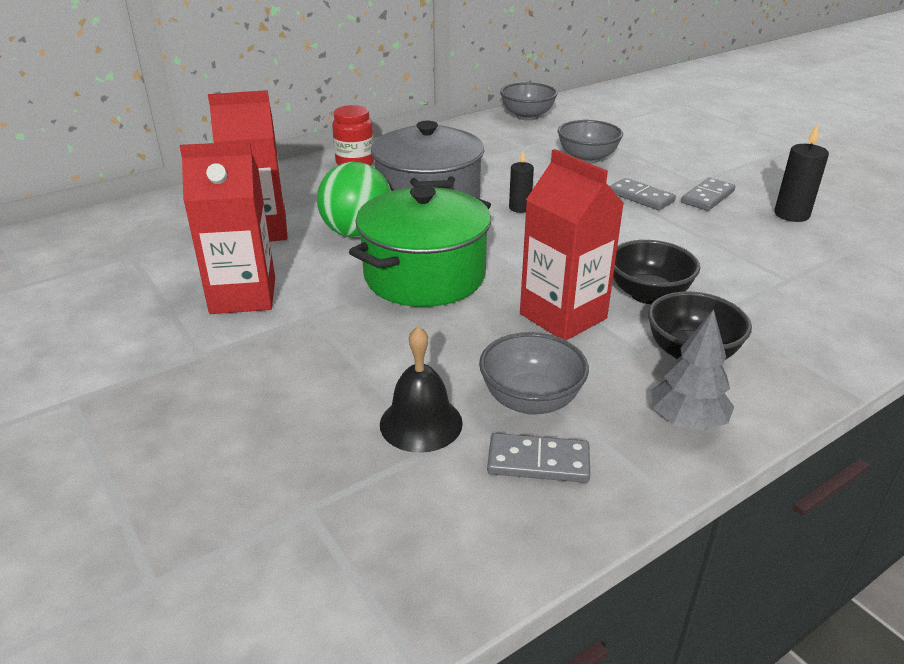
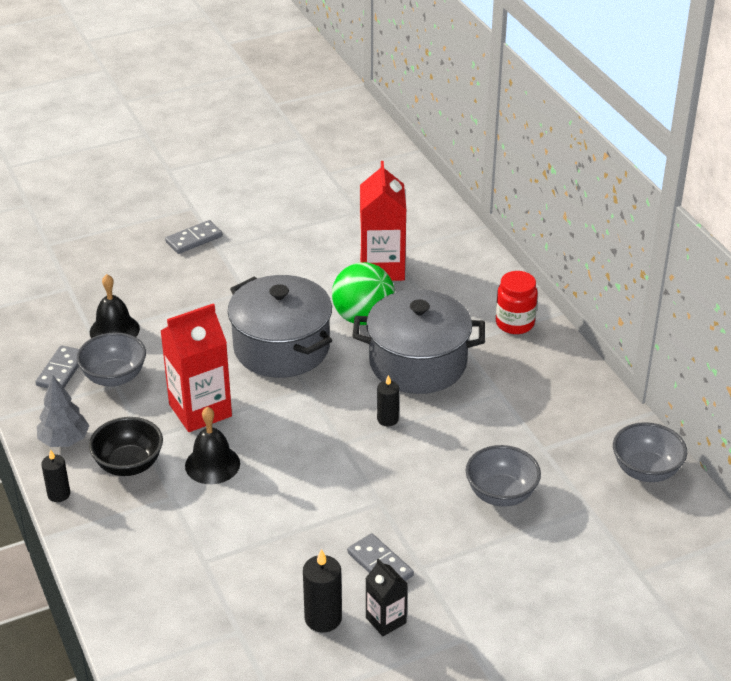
camera: 100 degrees right, 5 degrees up
(243, 296) = (282, 262): red carton -> none
(424, 276) = (281, 348): green pot -> grey pot
(641, 197) = (392, 511): grey domino -> grey domino (194, 239)
(648, 294) = (212, 464): black bowl -> black bell
(765, 190) = (386, 620): none -> black carton
(786, 402) = (59, 494): none -> black candle

